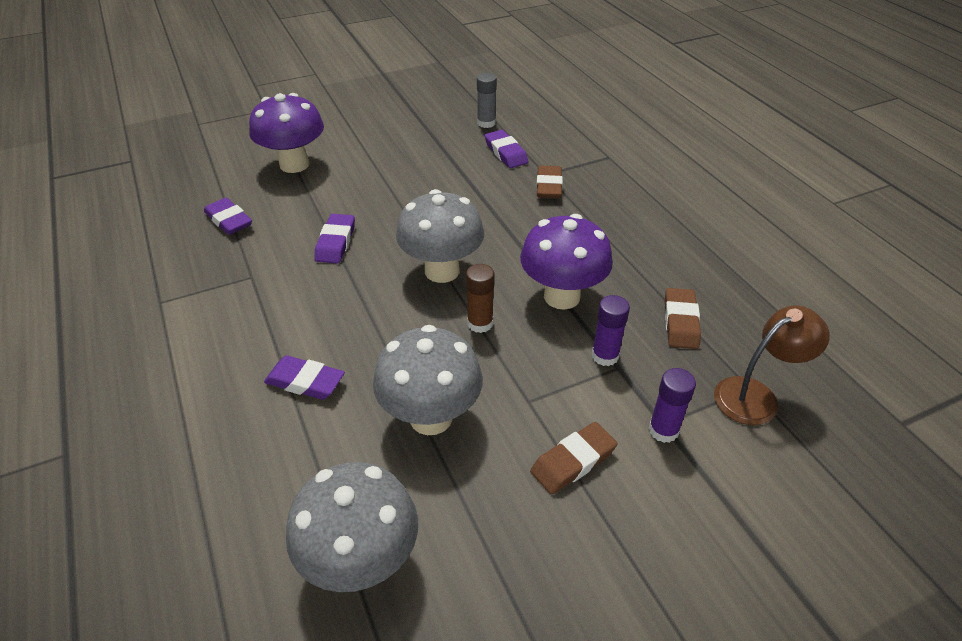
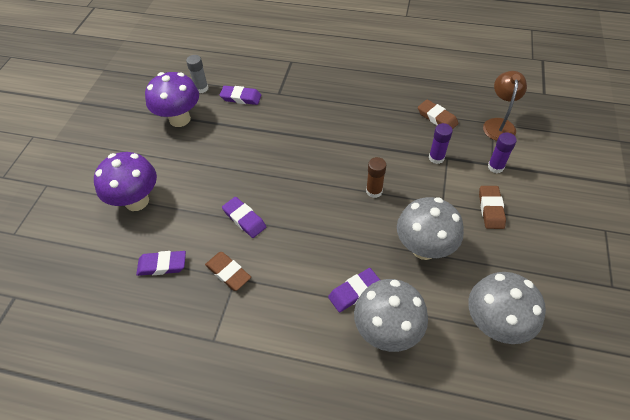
camera: 50 degrees left, 10 degrees up
(442, 271) = (318, 184): grey mushroom -> grey mushroom (387, 331)
(549, 186) = (291, 99): brown eraser -> brown eraser (228, 273)
(562, 296) = (382, 148): purple mushroom -> purple mushroom (180, 119)

